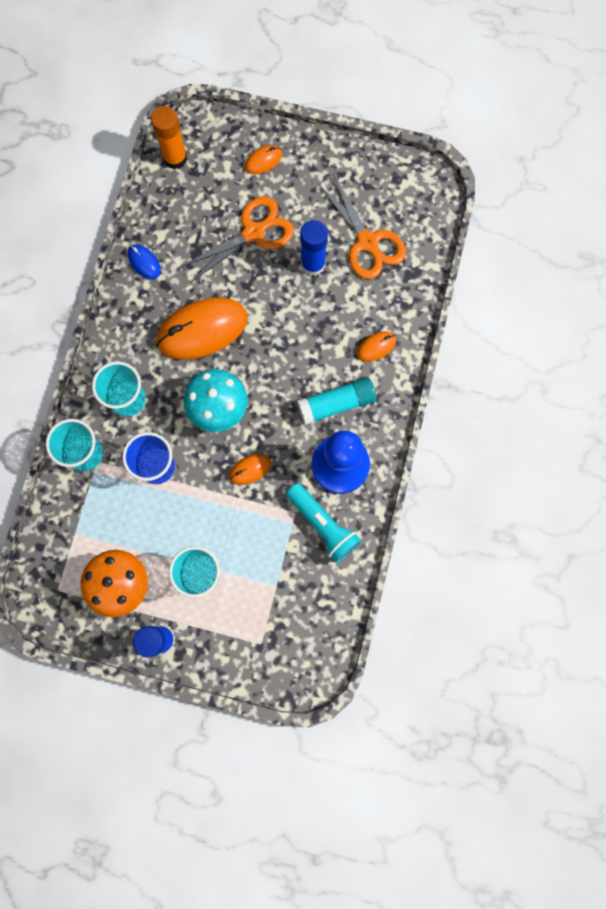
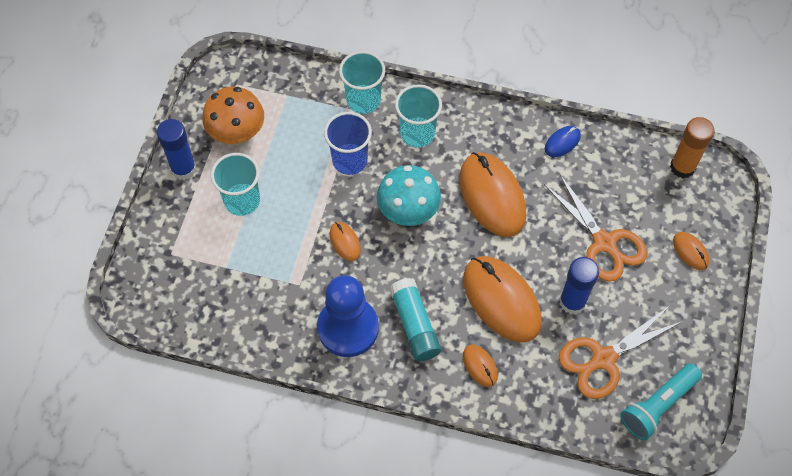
camera: 90 degrees right, 15 degrees down
(311, 326) = (501, 300): none -> orange mouse
(323, 525) = (285, 311): turquoise flashlight -> turquoise flashlight (657, 406)

